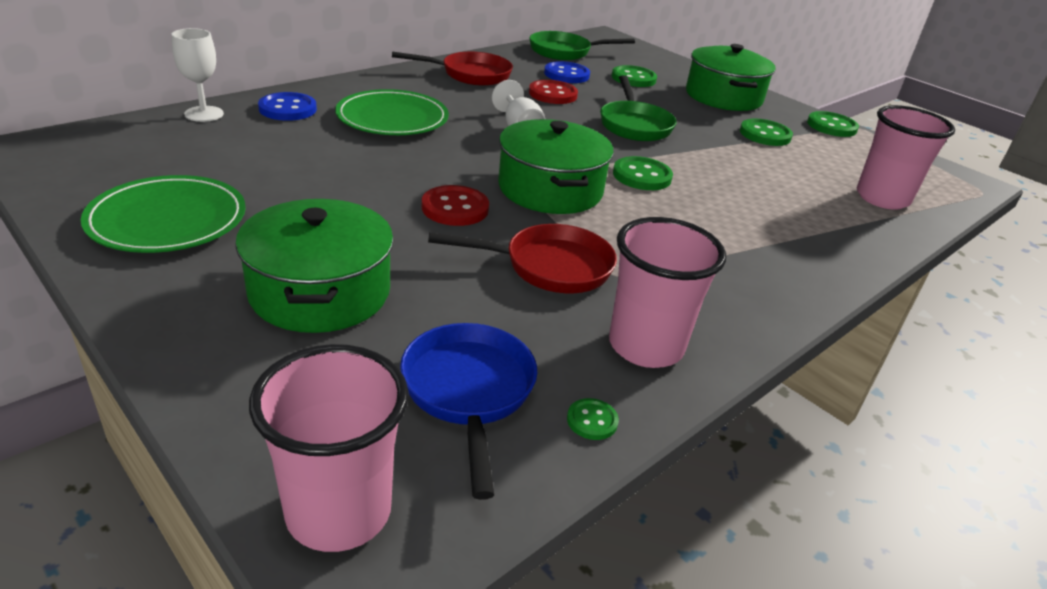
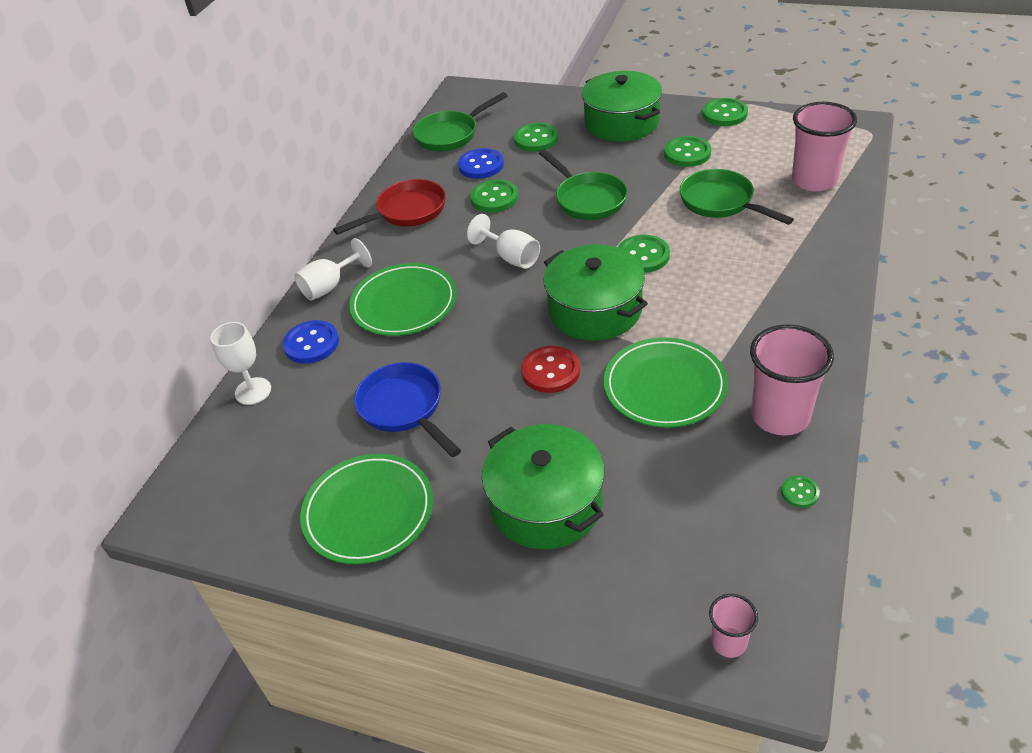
camera: 20 degrees left, 10 degrees up
(339, 512) = (729, 642): pink cup -> pink cup, size x0.50
(351, 87) = (330, 286): none -> white goblet
(469, 392) = (715, 519): blue pan -> blue pan (404, 408)
(549, 267) = (664, 386): red pan -> green plate
(553, 94) = (494, 198): red button -> green button
(763, 175) = (721, 202): none -> green pan

